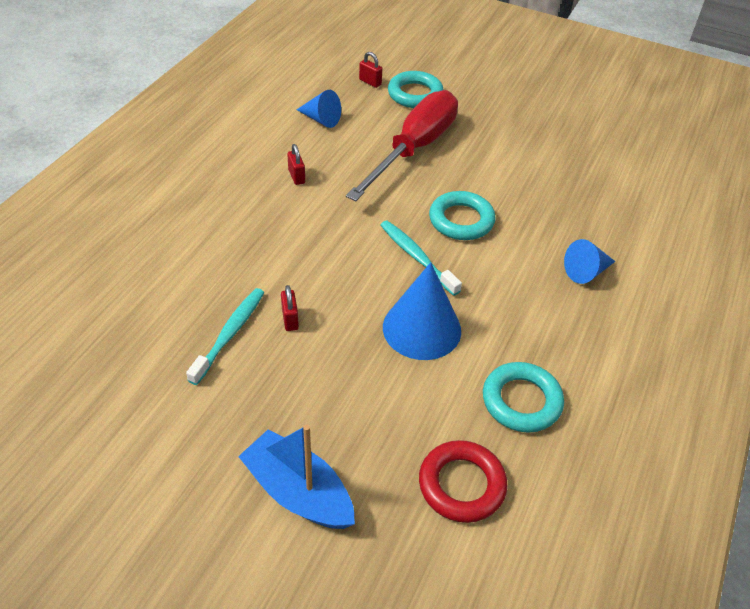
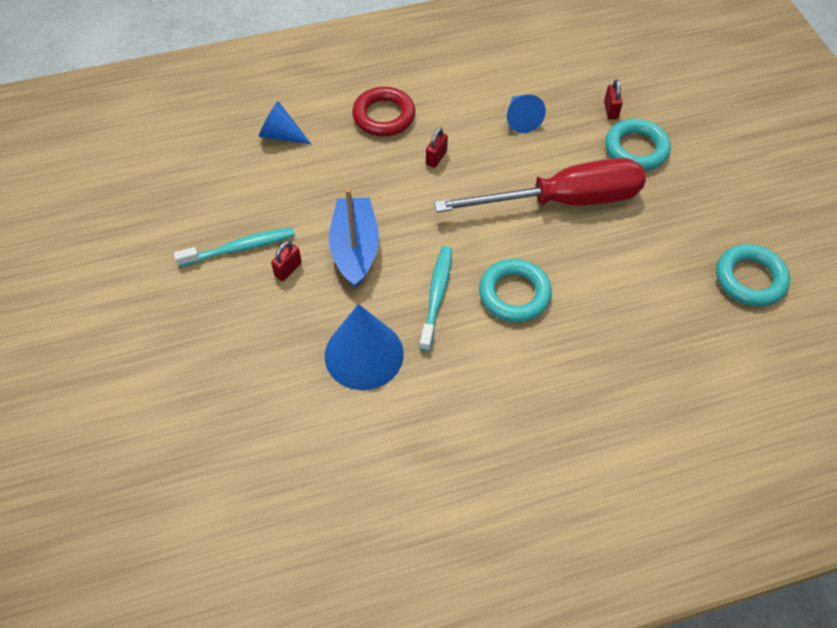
camera: 50 degrees right, 10 degrees up
(298, 492) = (146, 391): blue boat -> blue boat (355, 249)
(461, 485) = (239, 486): red ring -> red ring (384, 116)
(521, 401) = (357, 472): turquoise ring -> turquoise ring (750, 279)
(586, 272) = (556, 424): blue cone -> blue cone (281, 135)

